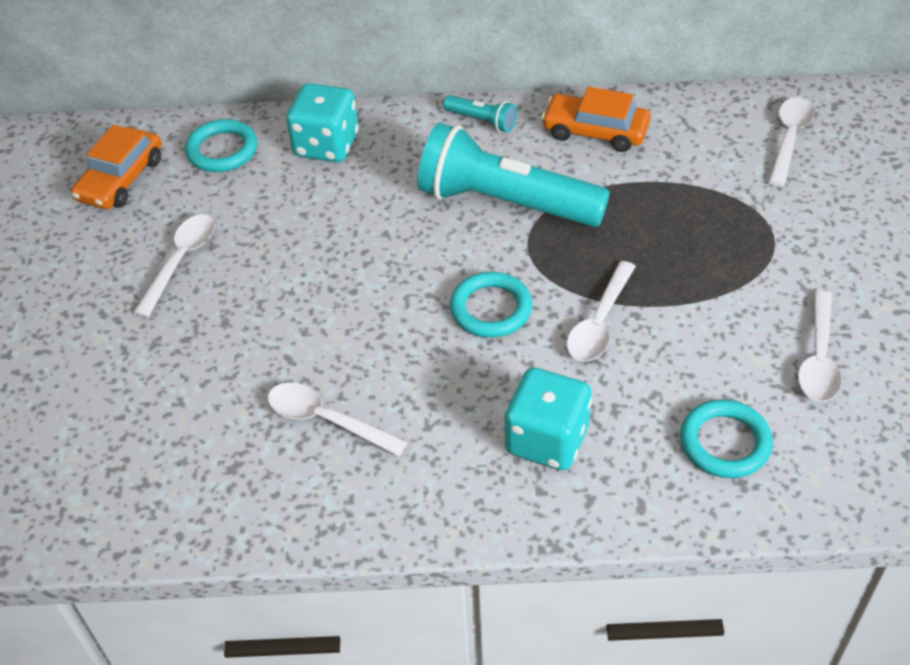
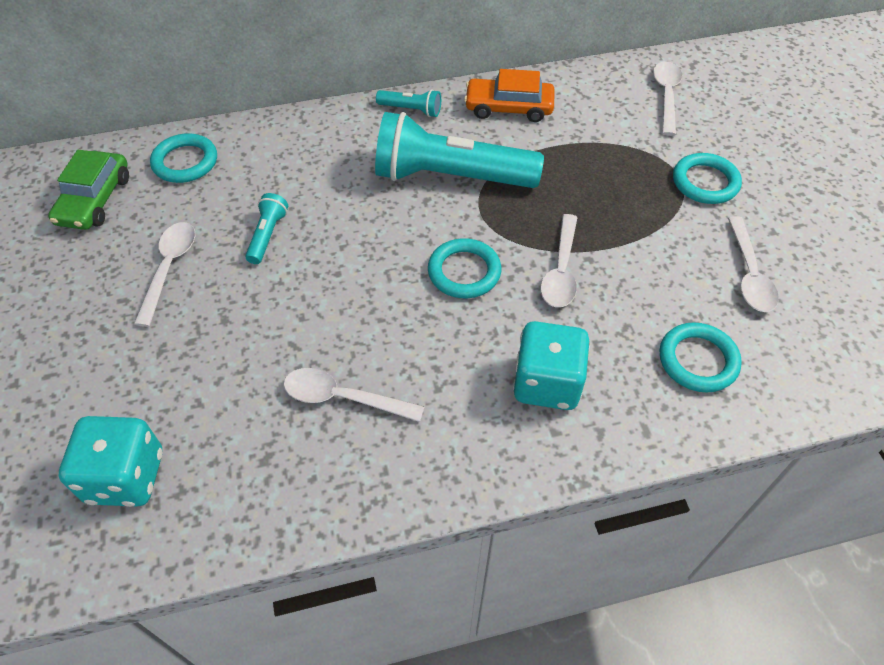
camera: 15 degrees left, 5 degrees up
(121, 179) = (94, 200): orange car -> green car
(290, 240) = (267, 235): none -> turquoise flashlight
(326, 145) = (280, 147): turquoise dice -> turquoise dice (126, 477)
(802, 246) = (705, 182): none -> turquoise ring

